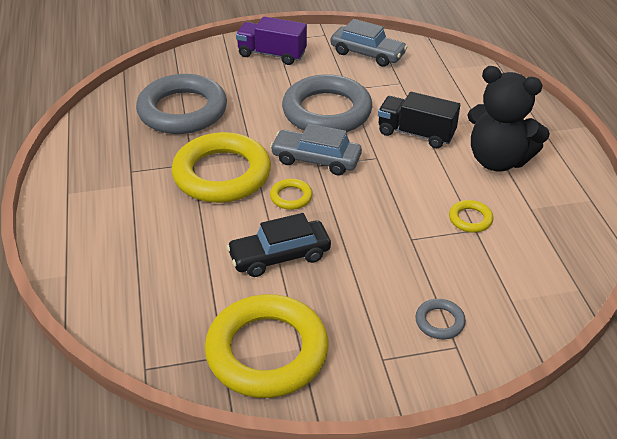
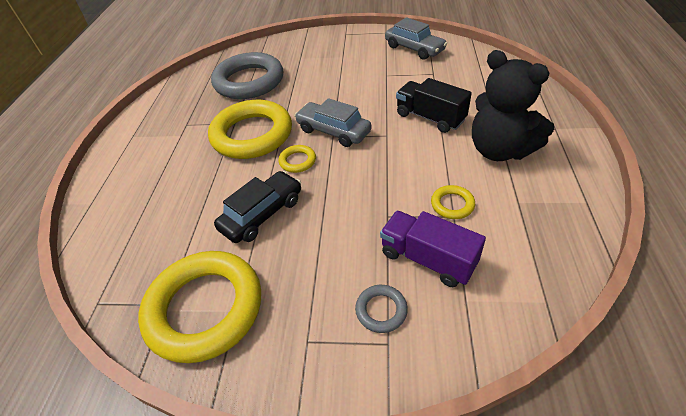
camera: 20 degrees right, 5 degrees up
(272, 54) = (337, 44): purple truck -> purple truck (427, 259)
(279, 256) = (262, 214): black car -> black car turned 135 degrees clockwise
(327, 111) = (360, 92): grey ring -> none

